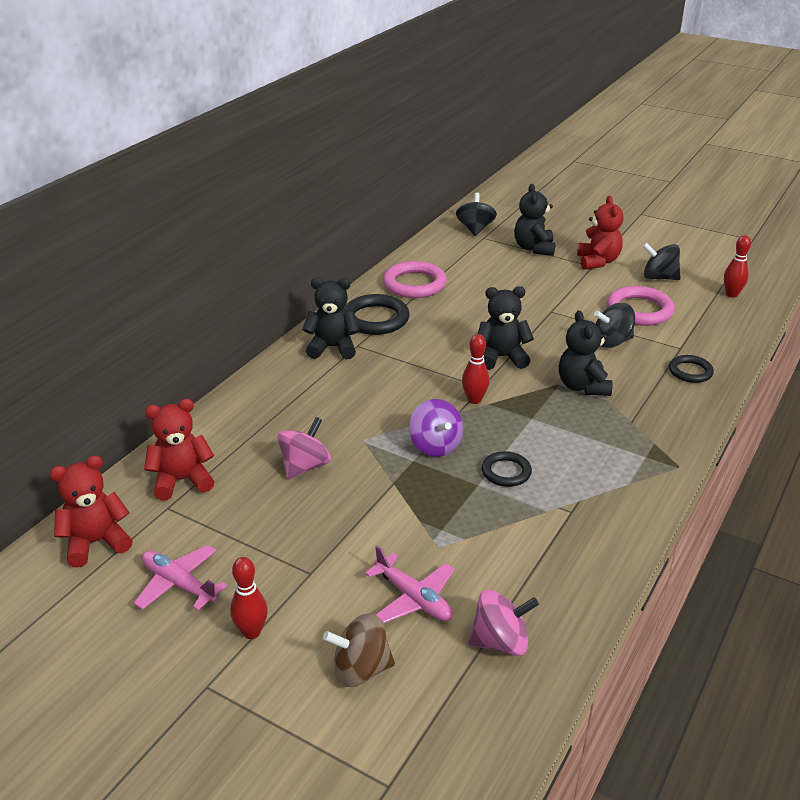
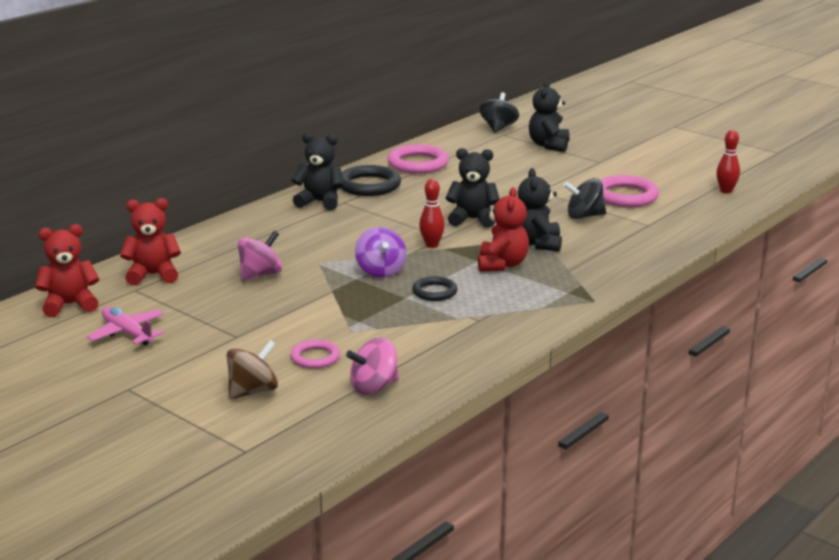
camera: 10 degrees right, 10 degrees down
(251, 632) = (175, 364): red bowling pin -> none
(361, 669) = (253, 391): brown spinning top -> brown spinning top turned 135 degrees clockwise
(414, 598) = (315, 357): pink plane -> pink ring
(500, 642) = (374, 387): pink spinning top -> pink spinning top turned 150 degrees clockwise
(597, 261) = (606, 159): red teddy bear -> red teddy bear (502, 265)
(659, 277) = (661, 174): black spinning top -> none
(690, 372) = (647, 241): black ring -> none

